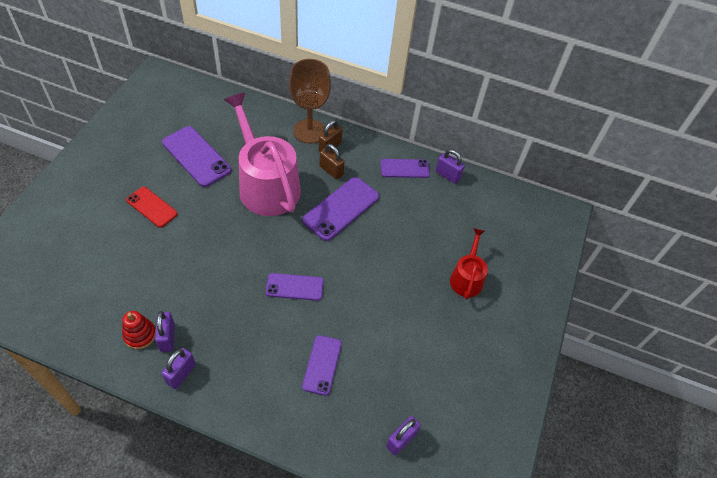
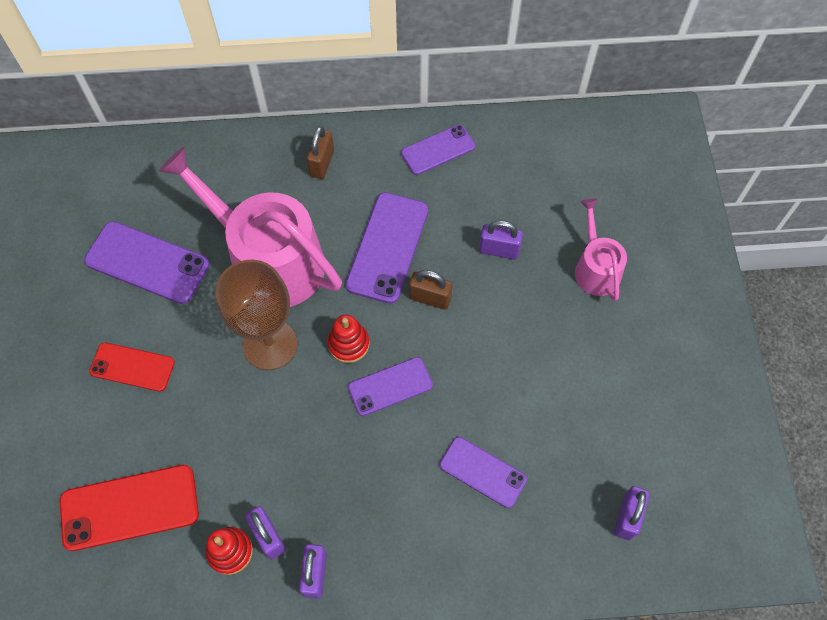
camera: 20 degrees left, 10 degrees up
(100, 282) = (129, 507): none -> red phone
(284, 251) = (348, 344): none -> red stacking toy
(309, 131) = (281, 152): brown goblet -> brown goblet (270, 344)
(322, 365) = (482, 472): purple phone -> purple phone turned 45 degrees counterclockwise
(331, 170) = (343, 198): brown padlock -> brown padlock (430, 298)
(447, 175) = (498, 134): purple padlock -> purple padlock (499, 250)
(467, 278) = (595, 268): red watering can -> pink watering can

